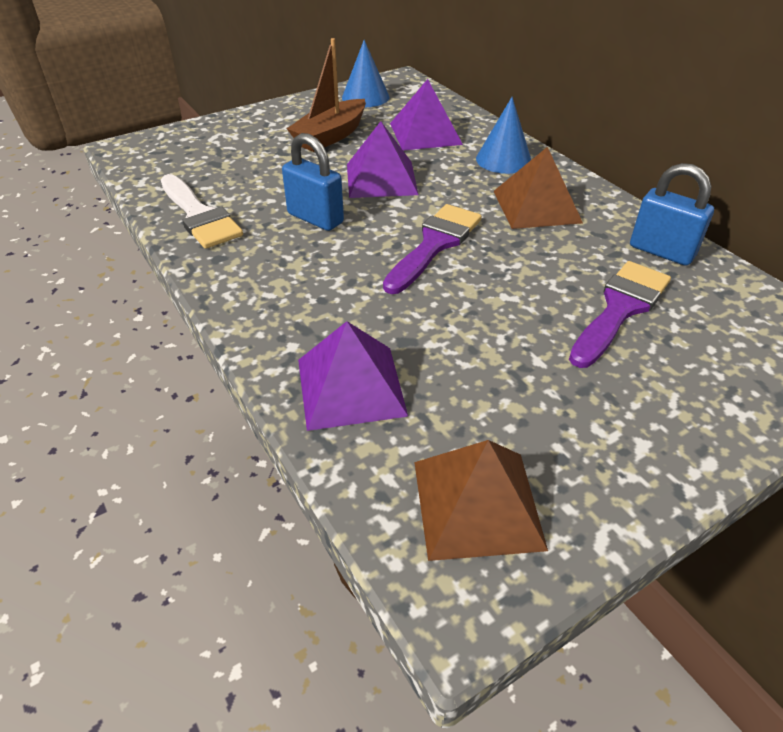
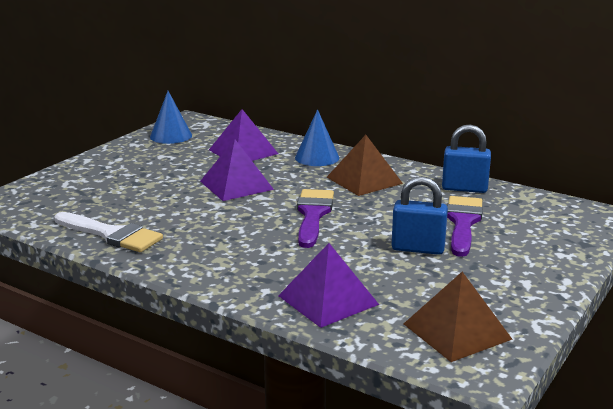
camera: 25 degrees left, 20 degrees down
(315, 218) = (209, 218): blue padlock -> blue padlock (418, 248)
(330, 136) = (168, 166): brown boat -> none

